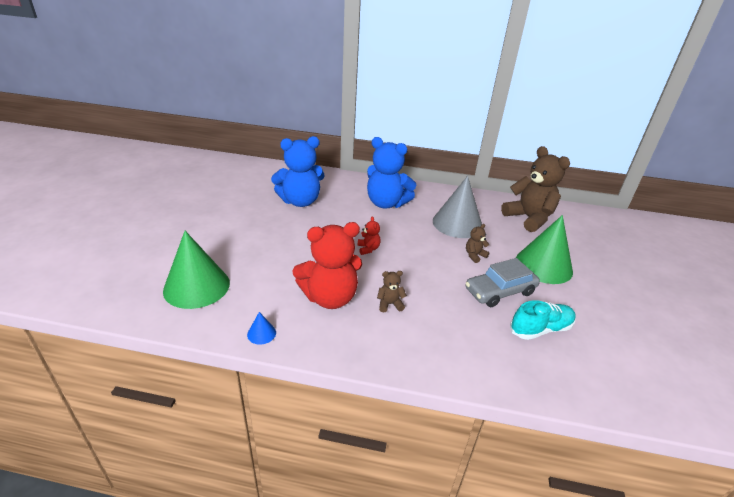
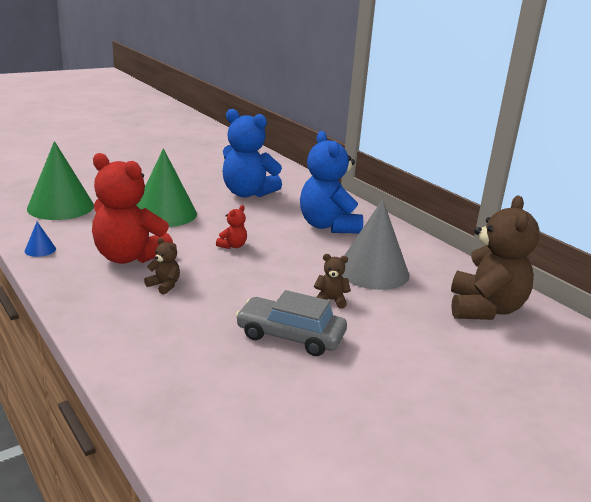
camera: 45 degrees right, 10 degrees down
(540, 329) = (263, 383): turquoise shoe -> none
(543, 265) = (398, 349): green cone -> green cone (164, 214)

